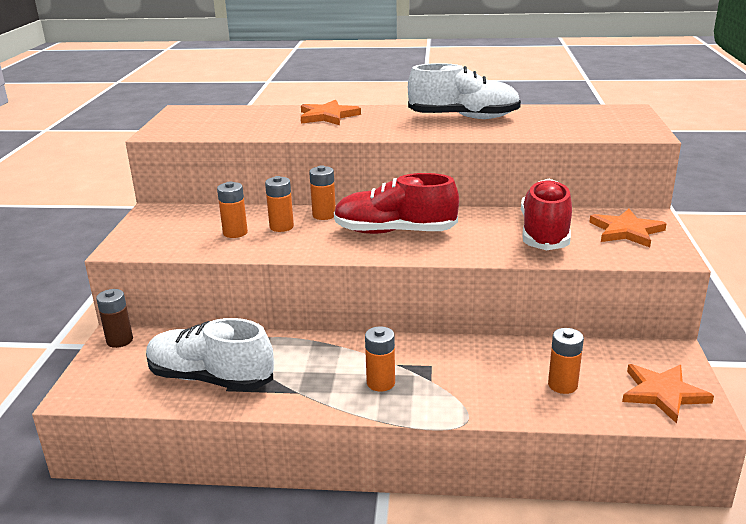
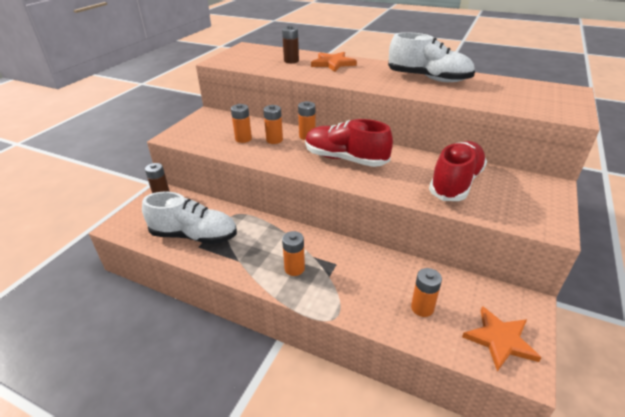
camera: 20 degrees right, 10 degrees up
(210, 378) = (194, 236): white shoe -> white shoe turned 150 degrees clockwise
(266, 120) = (291, 61): none -> brown battery
(626, 231) = (525, 195): orange star -> none

